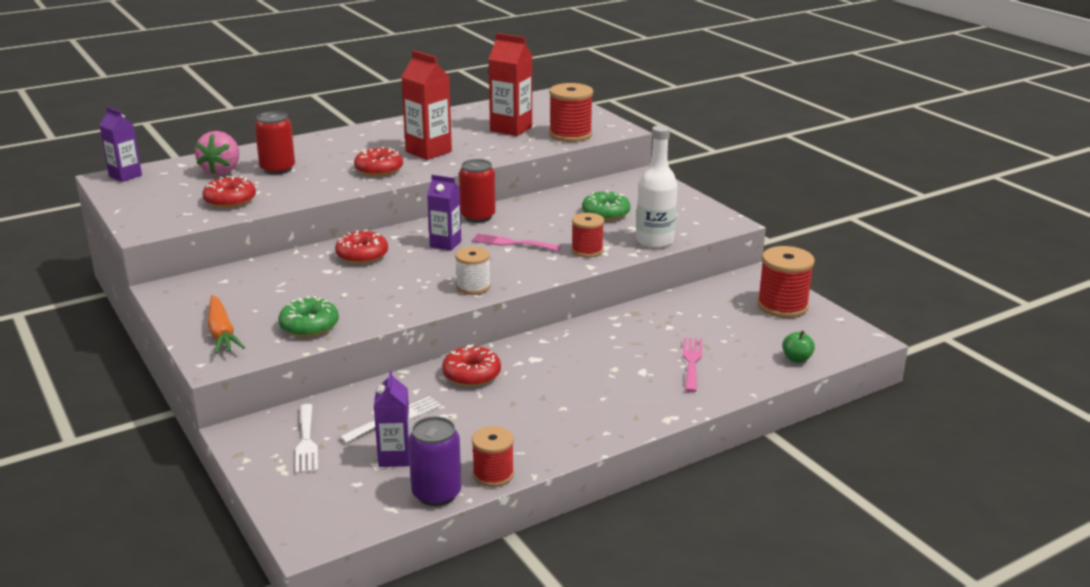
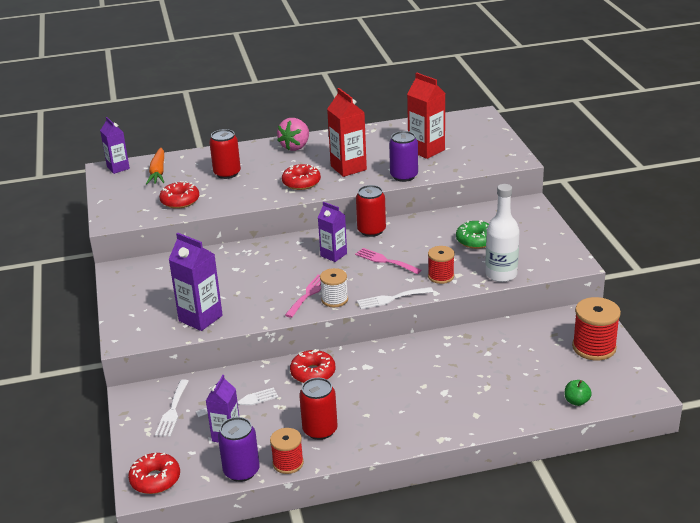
camera: 20 degrees right, 5 degrees up
(222, 171) = (186, 171): pink strawberry -> pink strawberry (295, 146)
(222, 333) = (139, 315): orange carrot -> orange carrot (158, 172)
(309, 326) = (200, 318): green donut -> purple carton
(362, 255) = (266, 257): red donut -> red donut (155, 479)
(500, 153) = (404, 176): none -> purple can
(514, 432) = (320, 430): none -> red can
(542, 278) = (391, 299): none -> white fork
(570, 135) = (472, 162): red spool -> none
(691, 362) = (488, 390): pink fork -> pink fork (308, 294)

